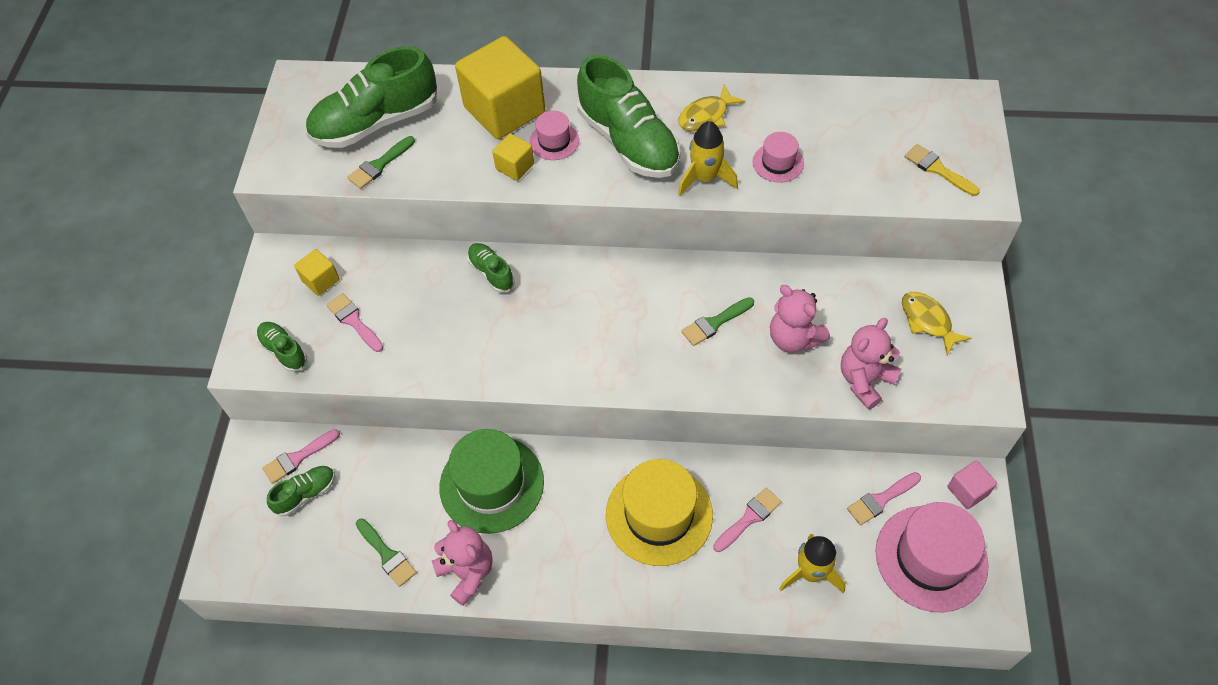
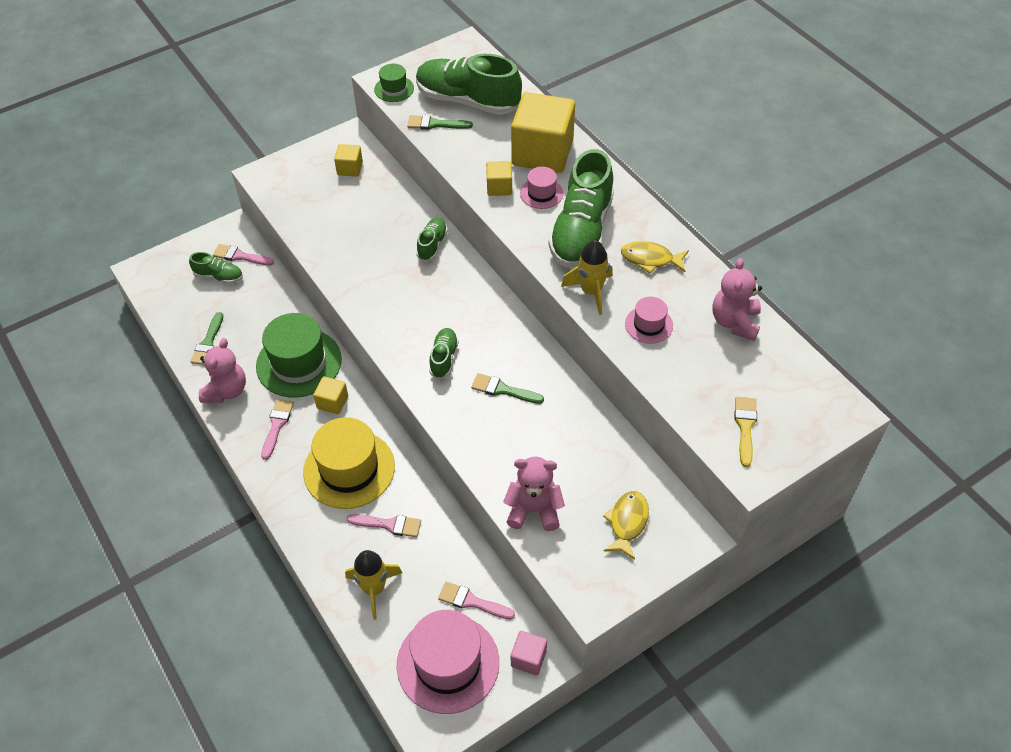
camera: 50 degrees right, 5 degrees down
(284, 351) = (284, 186): green shoe -> green shoe (444, 358)
(293, 168) = (394, 89): none -> green hat
(354, 321) = (334, 203): pink brush -> pink brush (277, 425)
(567, 482) = (332, 402): none -> yellow cube
(793, 338) = (532, 444): pink teddy bear -> pink teddy bear (734, 322)

